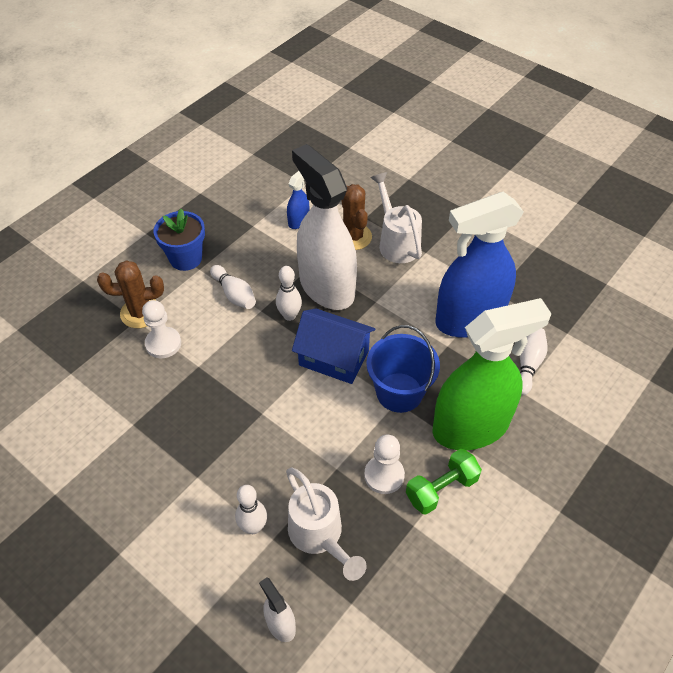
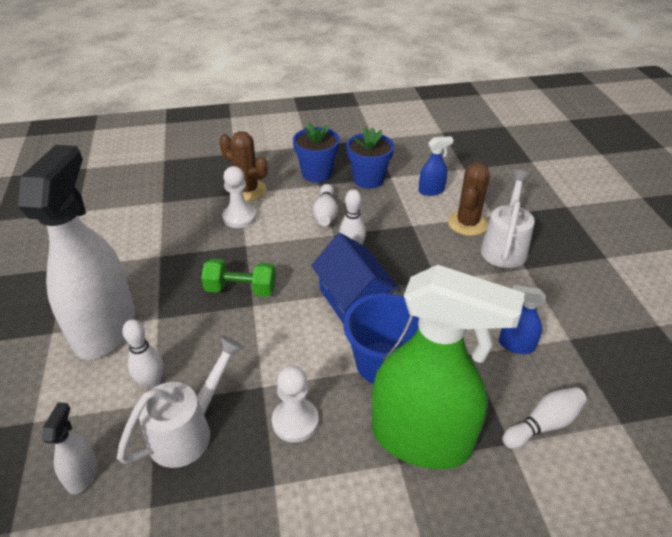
camera: 40 degrees right, 10 degrees down
(237, 239) = (368, 179): none -> blue flower pot
(320, 537) = (189, 430): white watering can -> white watering can turned 150 degrees counterclockwise
(326, 287) = (404, 247): white spray bottle -> white spray bottle (105, 328)
(441, 489) = (334, 473): green dumbbell -> green dumbbell (241, 289)
(469, 319) = (516, 345): blue spray bottle -> blue spray bottle, size x0.41

